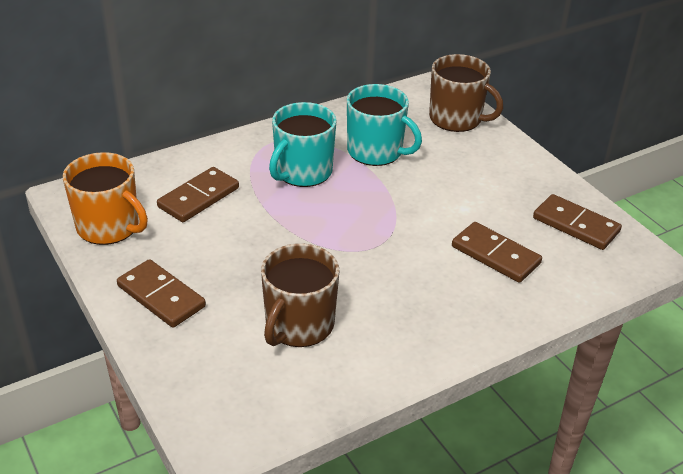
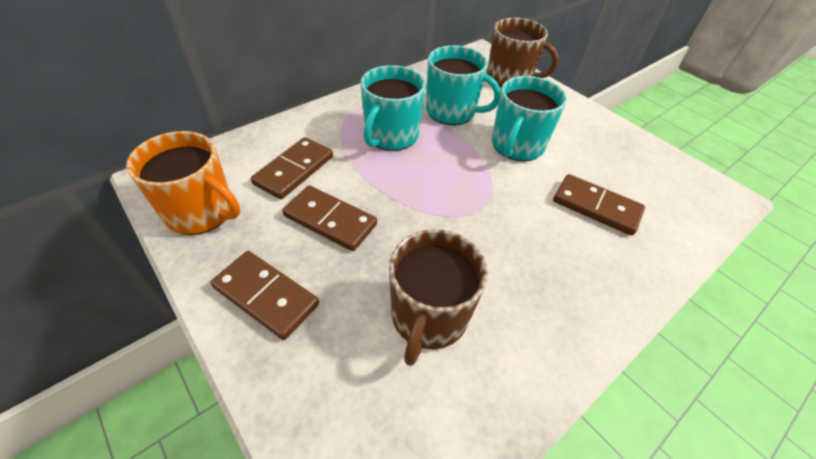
camera: 10 degrees left, 10 degrees up
(435, 191) = (516, 146): none -> turquoise mug
(575, 225) = (651, 169): brown domino -> brown domino (330, 220)

